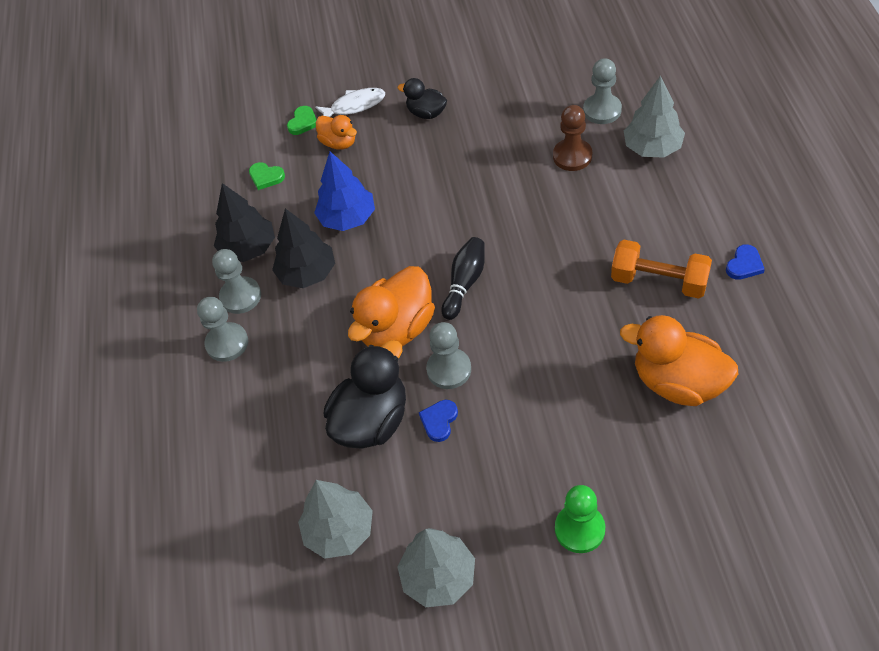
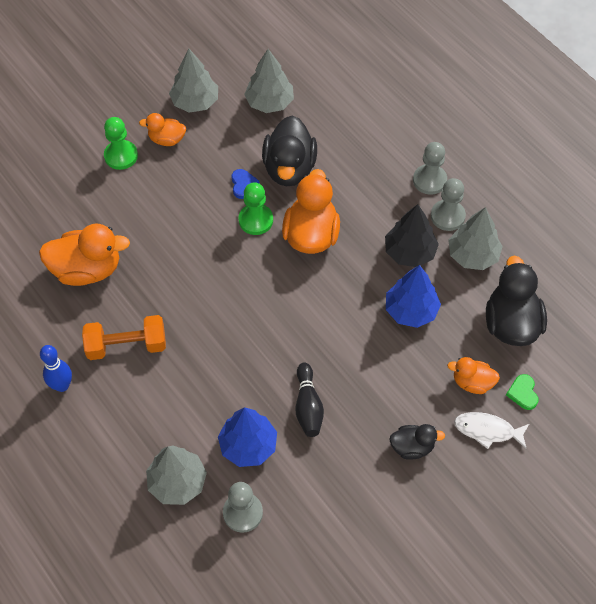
camera: 145 degrees right, 5 degrees up
(248, 248) = (473, 255): black tree -> grey tree
(266, 177) = (511, 324): green heart -> black duck
(354, 106) = (487, 430): white fish -> white fish turned 60 degrees clockwise
(449, 369) = (256, 220): grey pawn -> green pawn
(465, 283) = (280, 289): black bowling pin -> black bowling pin (308, 406)
(506, 529) = (167, 139): none -> orange duck
(572, 156) = (248, 445): brown pawn -> blue tree
(744, 265) = (62, 385): blue heart -> blue bowling pin

